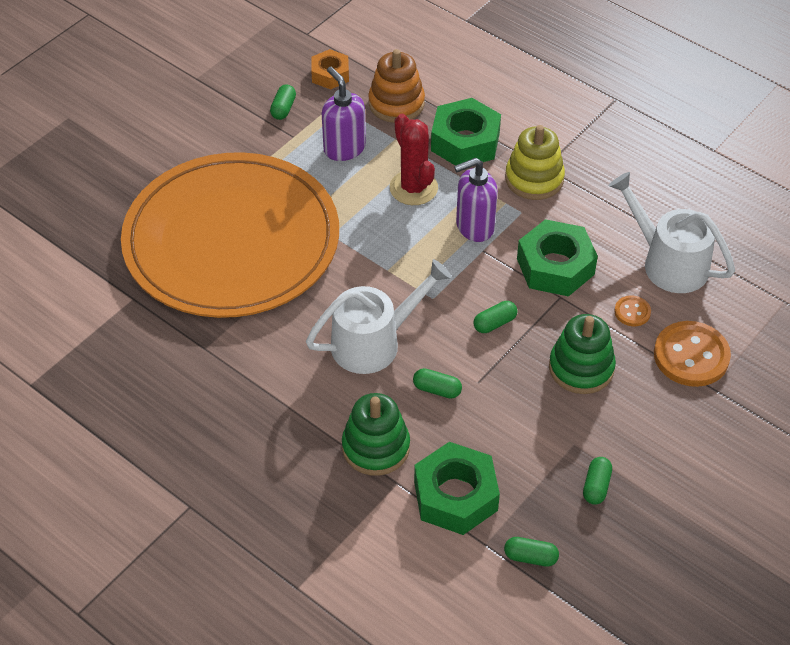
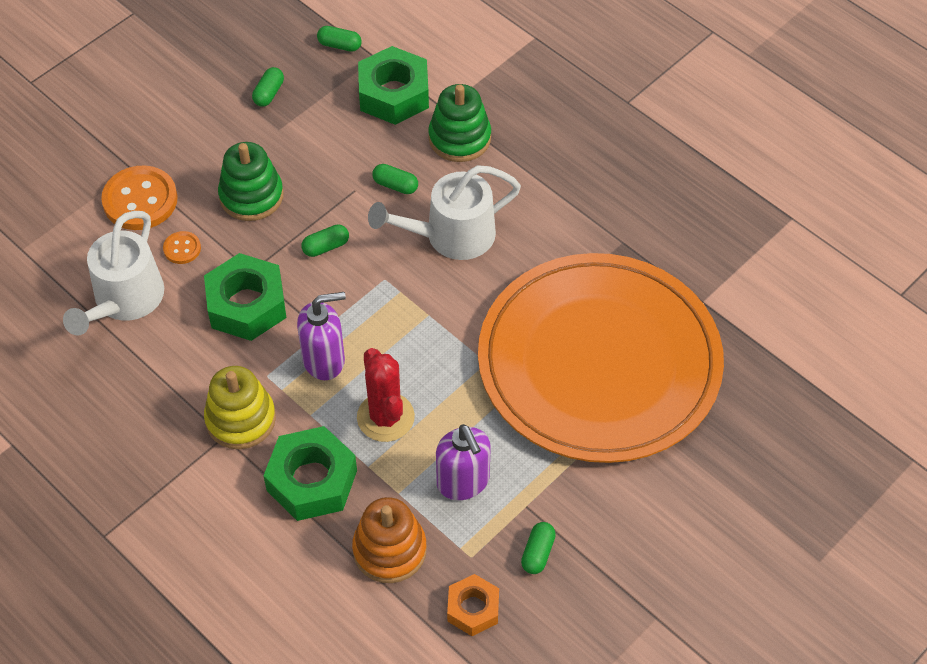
camera: 175 degrees left, 5 degrees up
(668, 262) = (124, 301): white watering can -> white watering can turned 60 degrees clockwise

